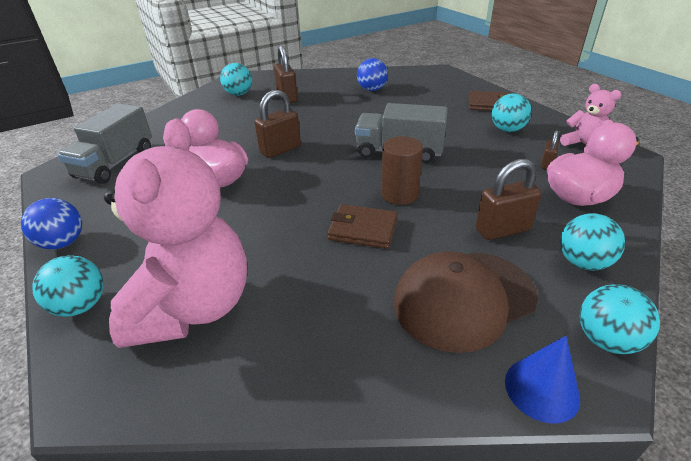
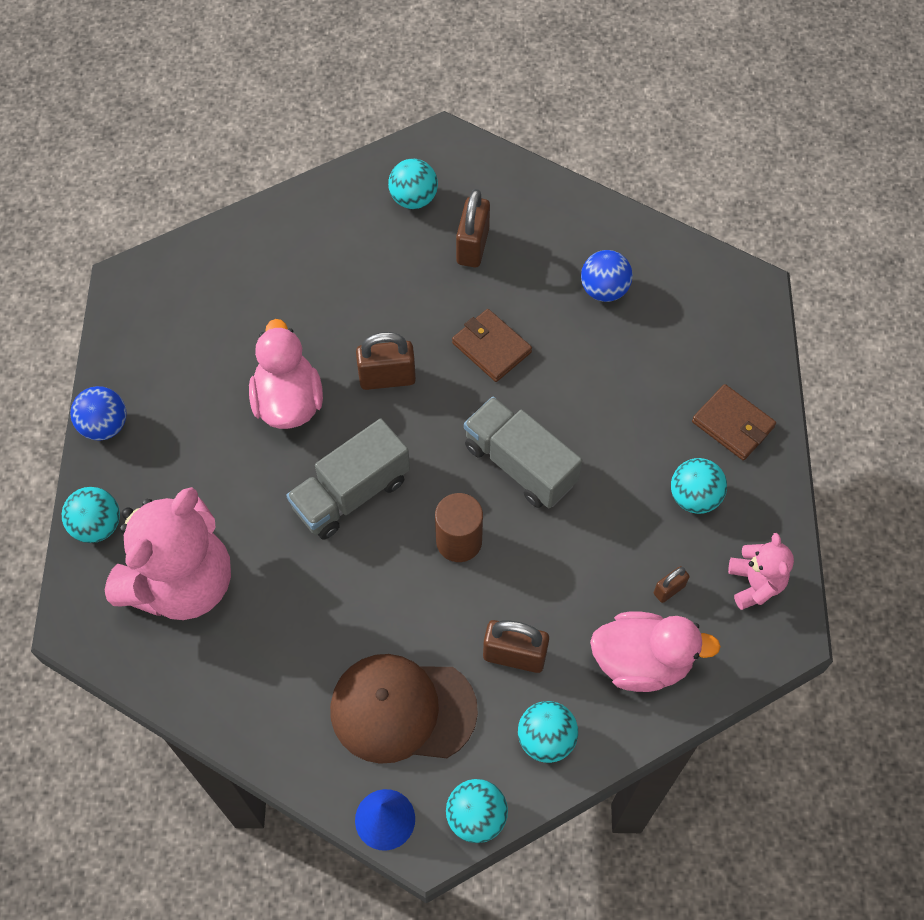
camera: 30 degrees right, 25 degrees up
(115, 163) = (195, 301): grey truck -> grey truck (351, 493)
(363, 229) = (382, 572): brown wallet -> brown wallet (491, 347)

